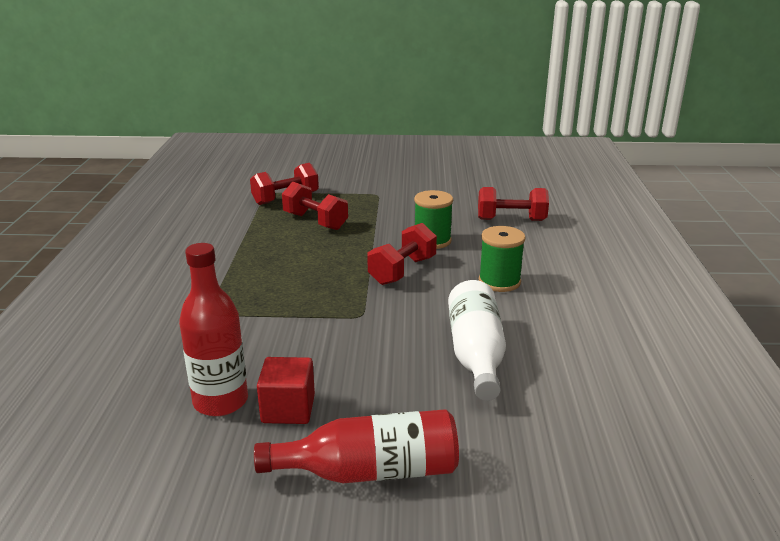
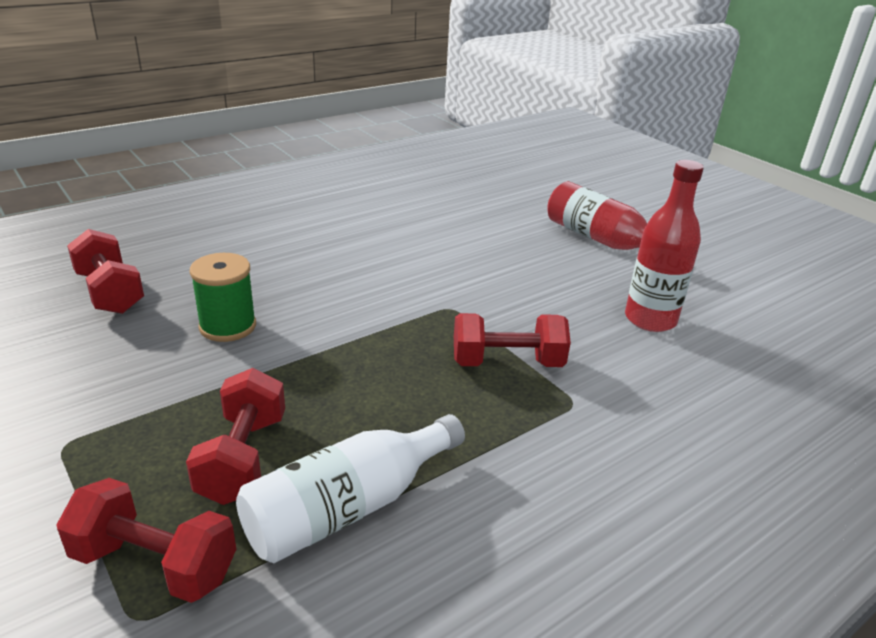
camera: 130 degrees left, 5 degrees up
(288, 409) = (607, 288): red cube -> none
(402, 271) = (331, 319): red dumbbell -> red dumbbell (507, 363)
(475, 354) = (435, 241): white bottle -> white bottle (349, 507)
(499, 282) = (297, 260): green spool -> none

